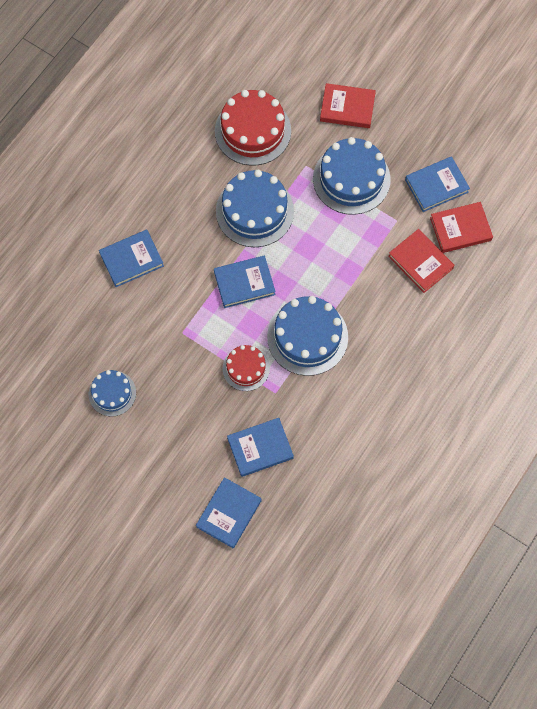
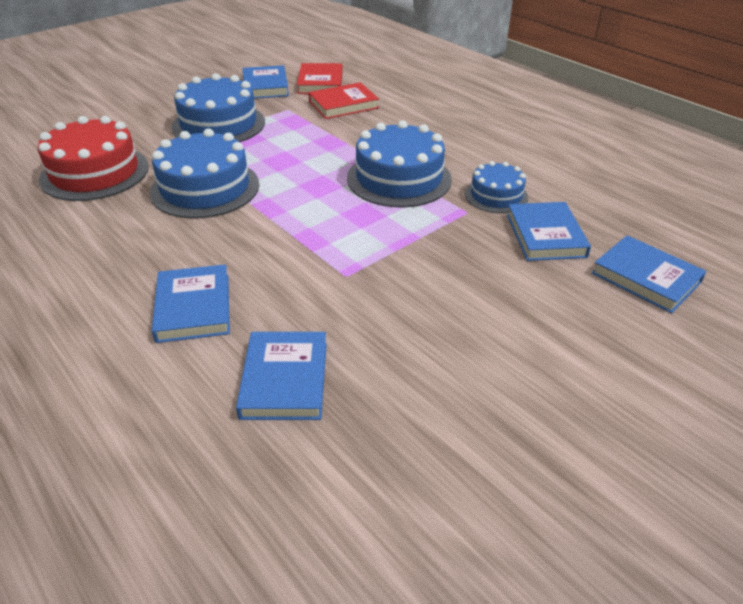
camera: 75 degrees left, 30 degrees down
(112, 393) = (422, 372): blue cake -> blue cake (496, 195)
(244, 283) = (300, 211): blue book -> blue book (284, 379)
(246, 368) = (425, 229): red cake -> none
(347, 108) = (132, 114): red book -> none

